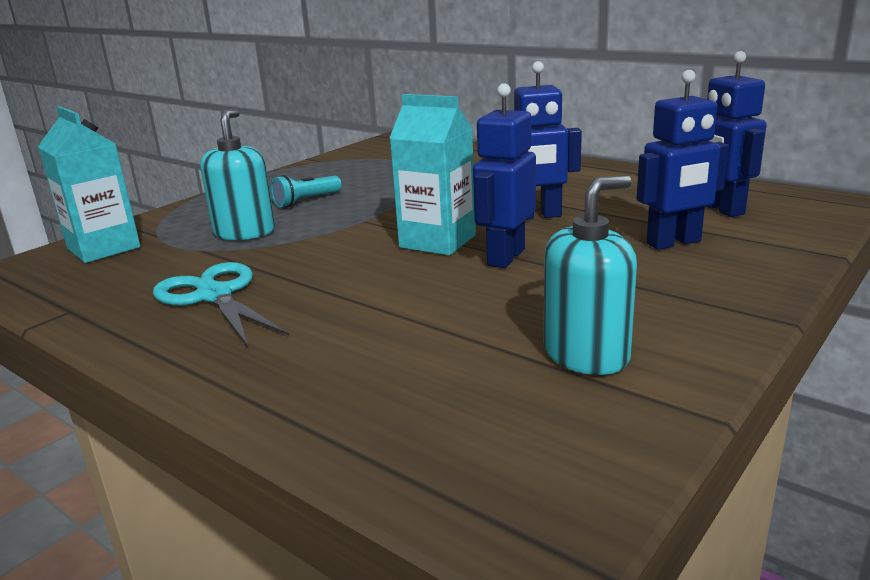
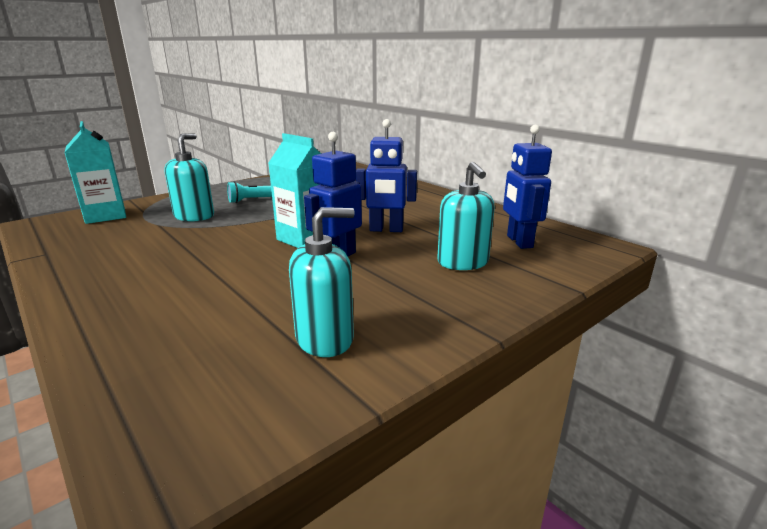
camera: 10 degrees right, 0 degrees up
(214, 295) = (135, 256): turquoise scissors -> none
(674, 243) = (463, 262): blue robot -> turquoise soap dispenser

